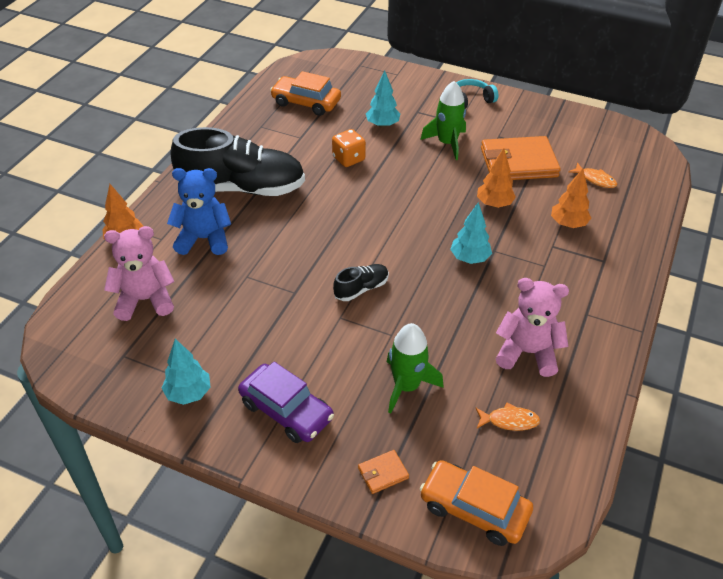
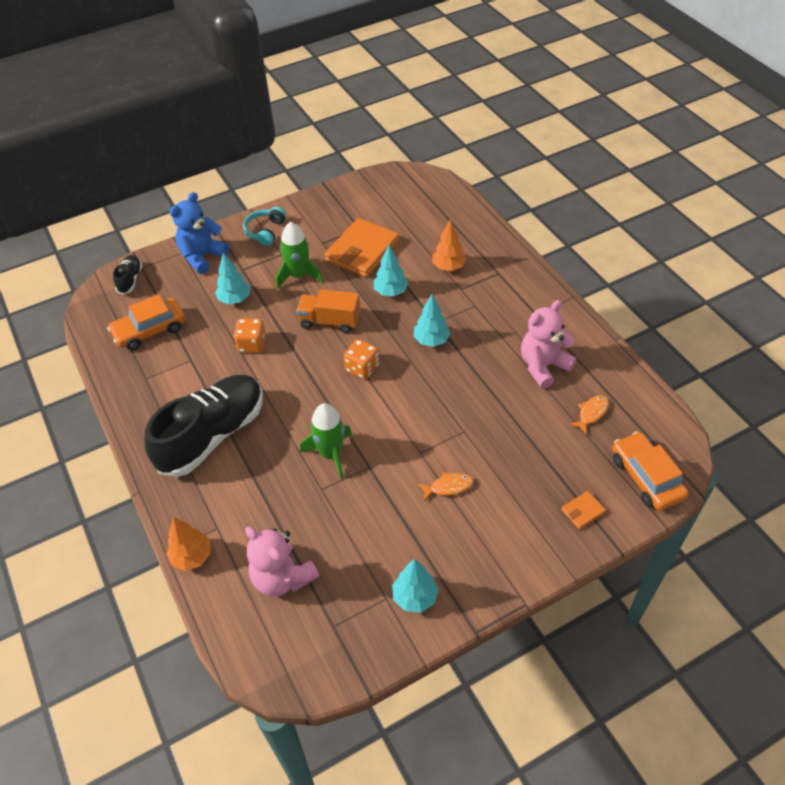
camera: 50 degrees left, 5 degrees up
(145, 300) = (282, 577): pink teddy bear -> pink teddy bear turned 75 degrees counterclockwise
(204, 239) = (249, 496): blue teddy bear -> blue teddy bear (202, 256)
(286, 410) = (483, 539): purple car -> none
(361, 289) = (403, 422): black shoe -> black shoe (130, 280)
(383, 473) = (583, 511): orange wallet -> orange wallet turned 45 degrees clockwise
(392, 232) = (362, 368): none -> orange dice
(406, 386) = (519, 451): green rocket -> green rocket (331, 454)
(420, 187) = (330, 321): none -> orange truck
(474, 509) = (646, 477): orange car -> orange car turned 90 degrees clockwise
(494, 204) = (390, 292): orange tree -> turquoise tree
(595, 179) = (420, 224): orange fish -> orange fish (448, 487)

